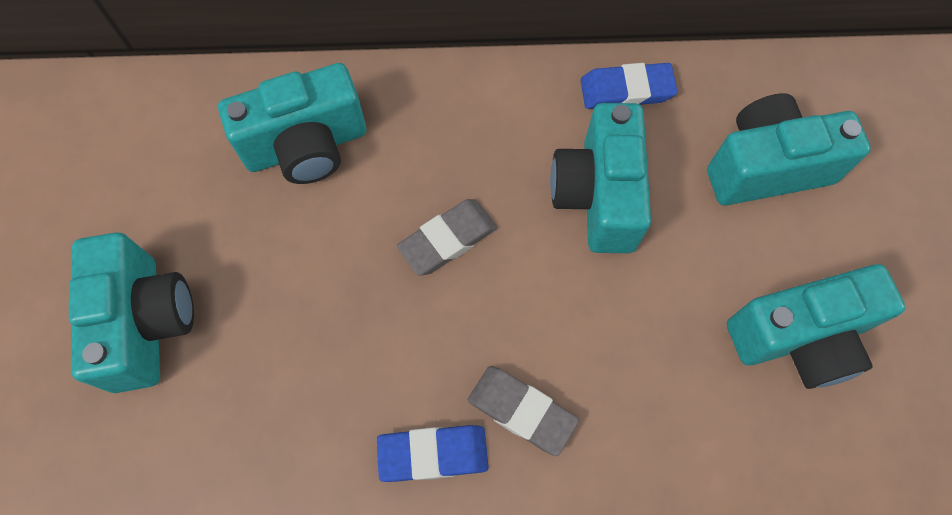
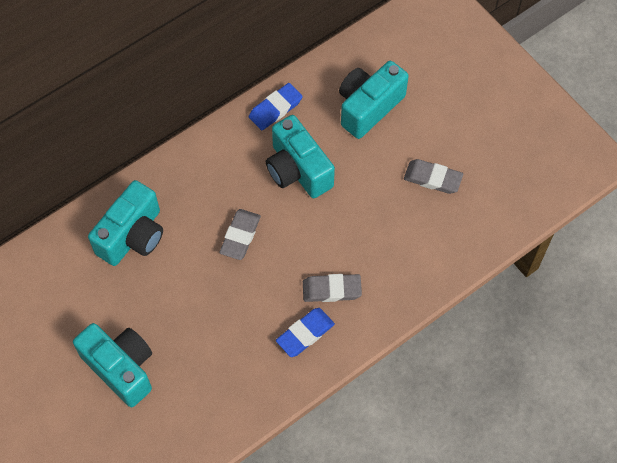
camera: 35 degrees left, 5 degrees down
(799, 337) = (432, 178): turquoise camera -> grey eraser

